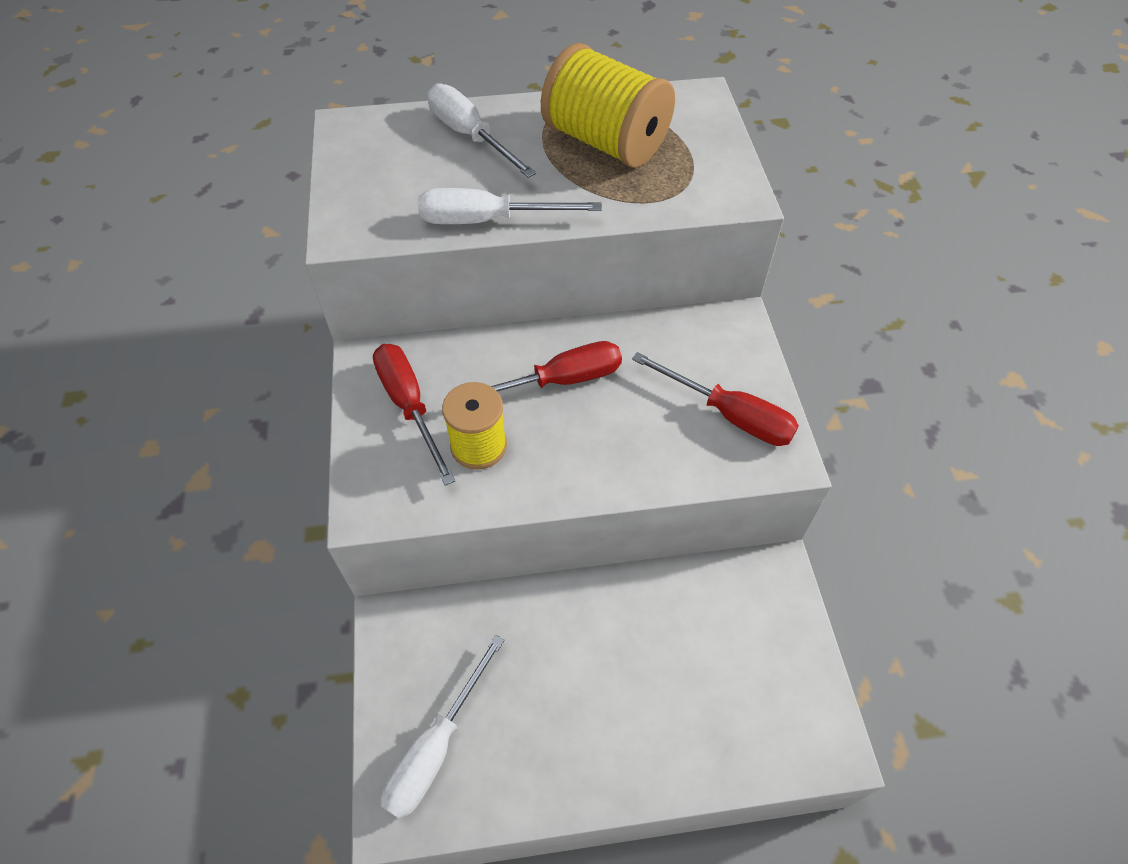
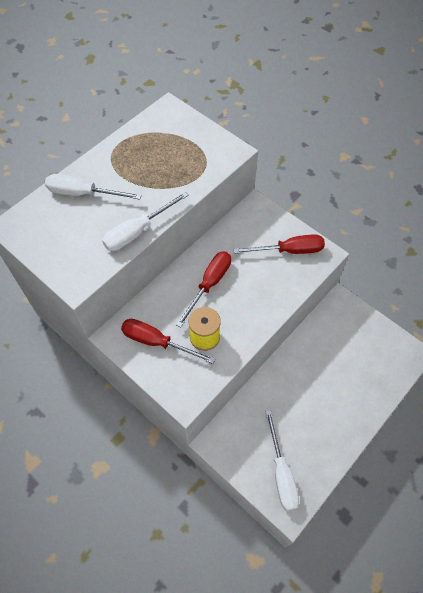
camera: 40 degrees left, 5 degrees up
(606, 142) = (150, 158): yellow spool -> none

